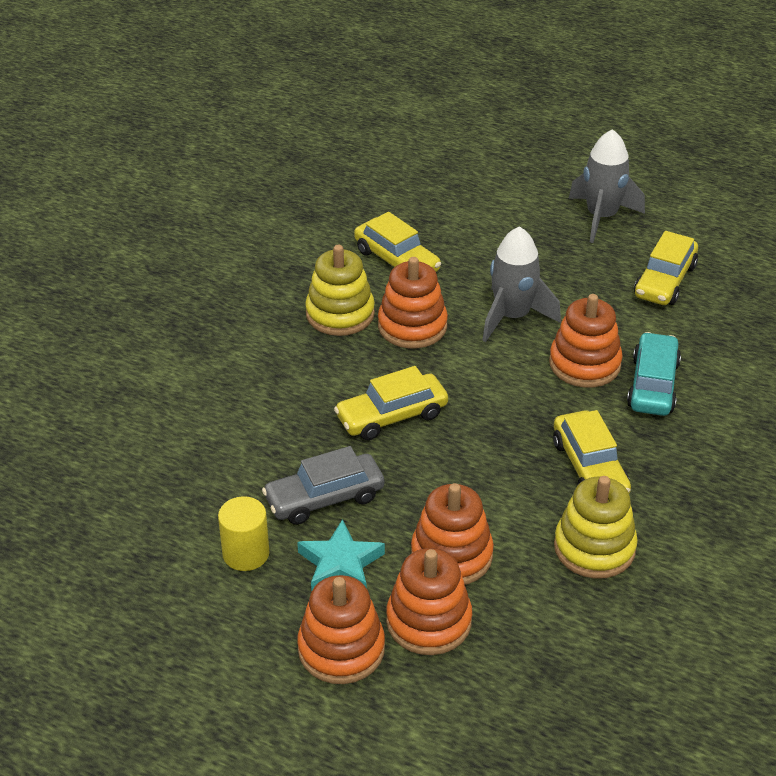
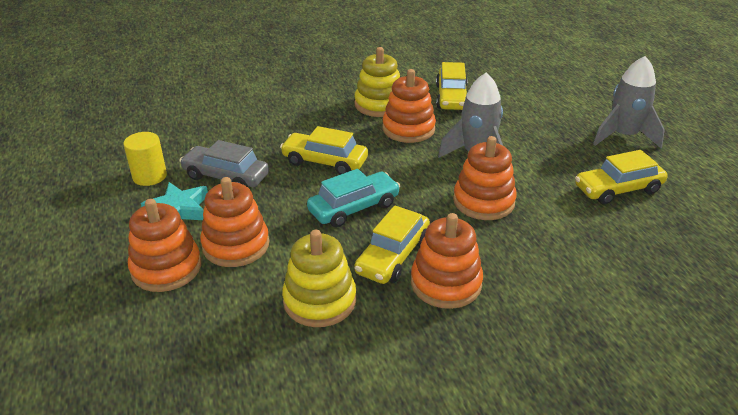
camera: 45 degrees right, 5 degrees down
(341, 649) = (106, 248): orange stacking toy -> orange stacking toy (446, 283)
(653, 385) = (513, 239): turquoise car -> turquoise car (354, 208)

